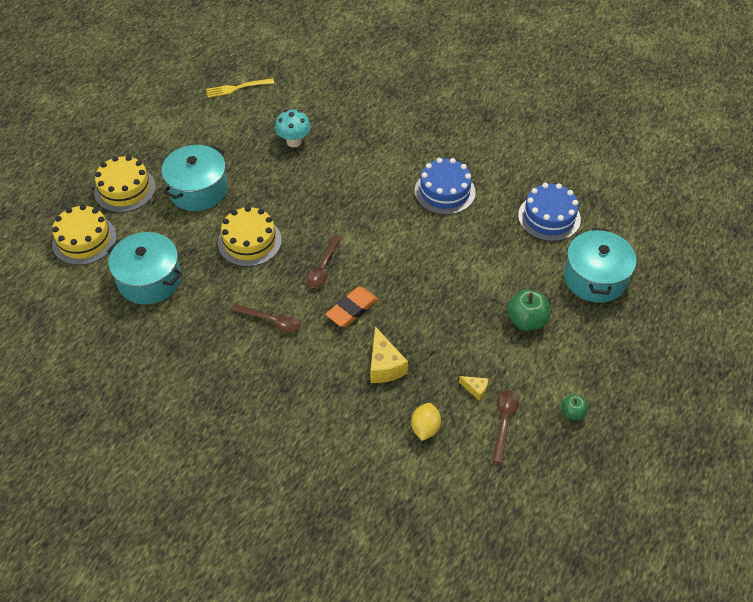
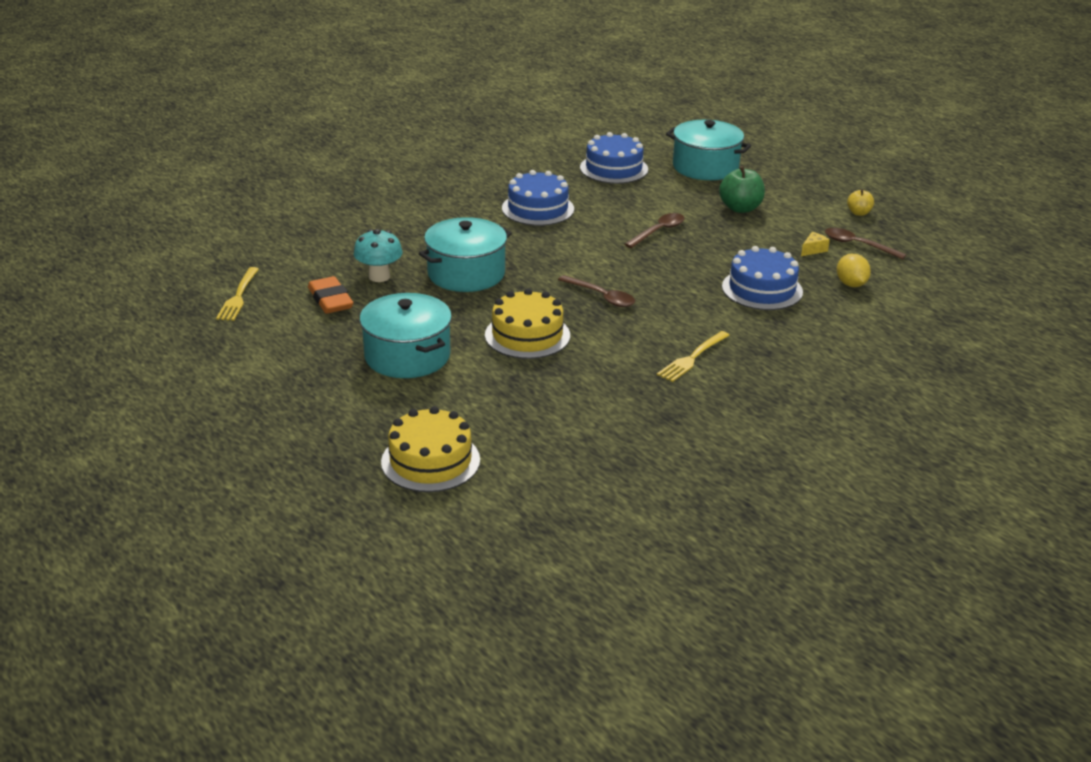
camera: 70 degrees left, 20 degrees down
(125, 189) = (357, 413): yellow cake -> none
(149, 280) = (543, 417): turquoise pot -> turquoise pot (466, 274)
(257, 343) = (692, 358): none -> yellow fork
(271, 321) = (663, 343): brown spoon -> brown spoon (658, 231)
(352, 309) = (674, 292): orange eraser -> orange eraser (330, 300)
(384, 366) = (762, 289): yellow cheese -> blue cake
(425, 428) = (851, 284): yellow lemon -> yellow lemon turned 45 degrees clockwise
(572, 413) = (858, 213): green apple -> yellow apple

